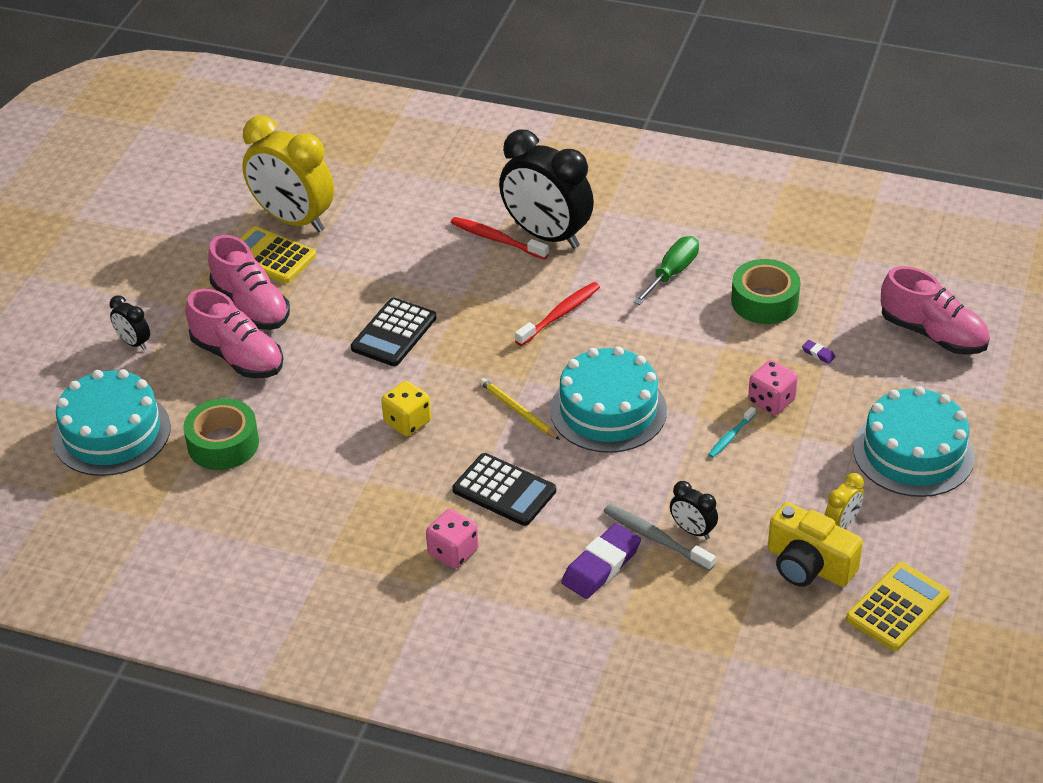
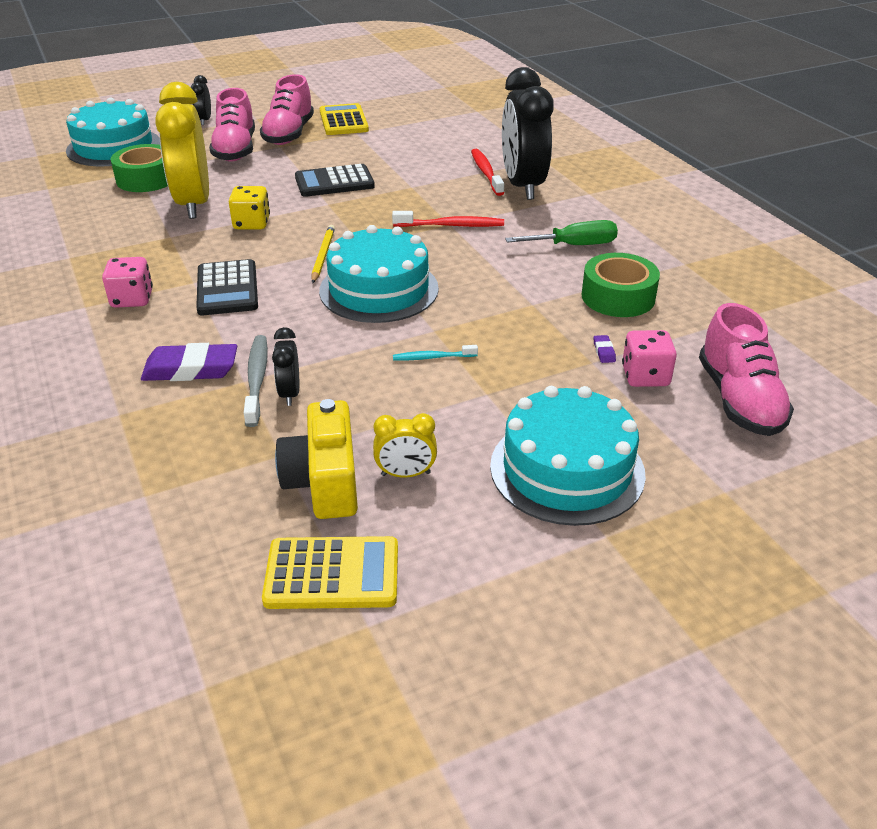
camera: 45 degrees right, 5 degrees down
(293, 220) = (388, 113): yellow clock -> yellow clock (194, 204)
(771, 401) = (507, 356): pink dice -> pink dice (645, 376)

